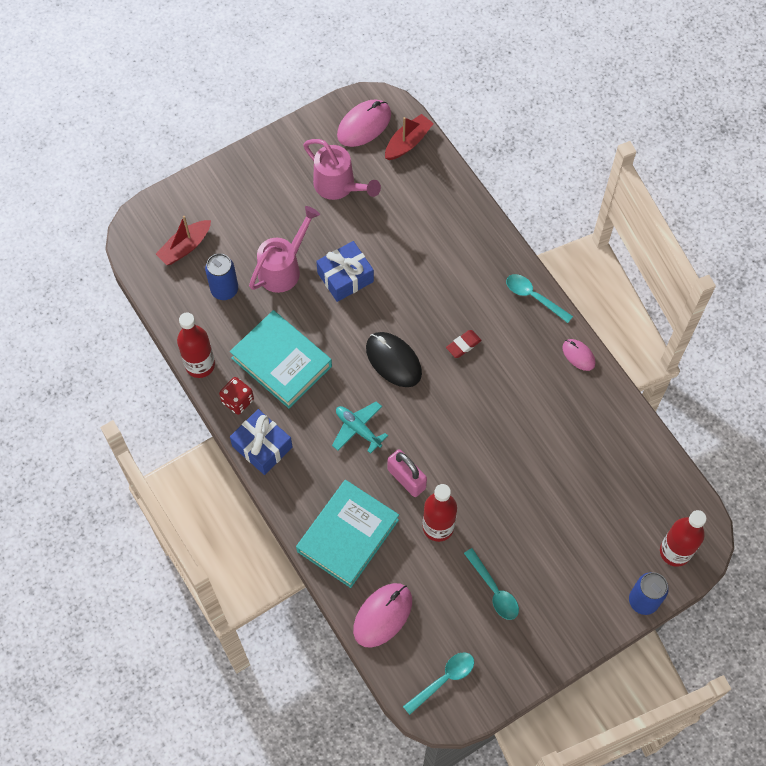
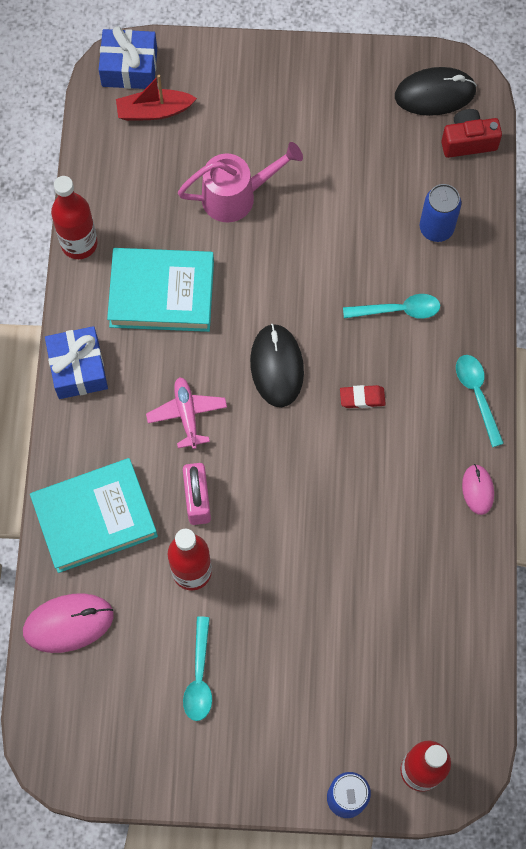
camera: 35 degrees right, 5 degrees up
(224, 290) = (160, 181): blue can -> blue can (436, 228)
(237, 401) = (89, 305): red dice -> none
(281, 362) = (162, 293): turquoise book -> turquoise book turned 75 degrees counterclockwise
(339, 186) = (359, 144): pink watering can -> none
(345, 277) = (293, 246): blue gift -> blue gift (129, 67)
(358, 429) = (187, 414): turquoise plane -> pink plane
(364, 125) = (435, 94): pink mouse -> black mouse
(408, 142) = (468, 141): red boat -> red camera
(443, 680) = (79, 732): turquoise spoon -> turquoise spoon (398, 310)

